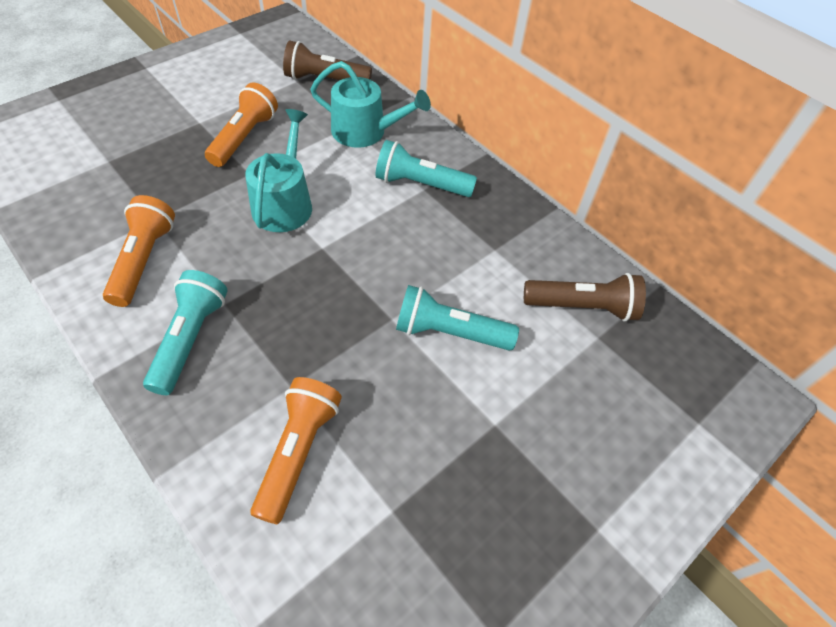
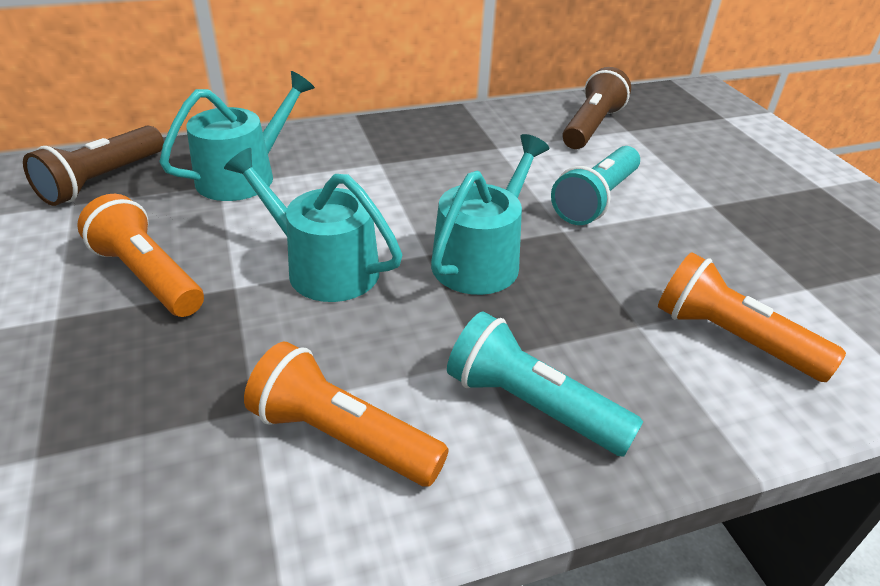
camera: 65 degrees left, 15 degrees down
(330, 278) = (481, 259): none -> turquoise watering can
(421, 184) = (371, 163): turquoise flashlight -> none

